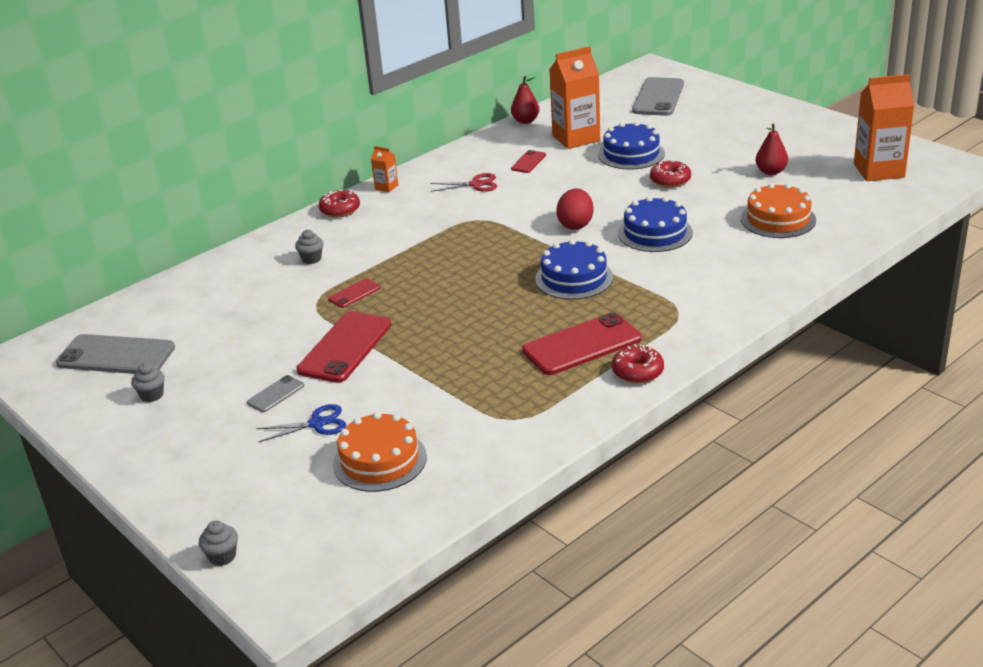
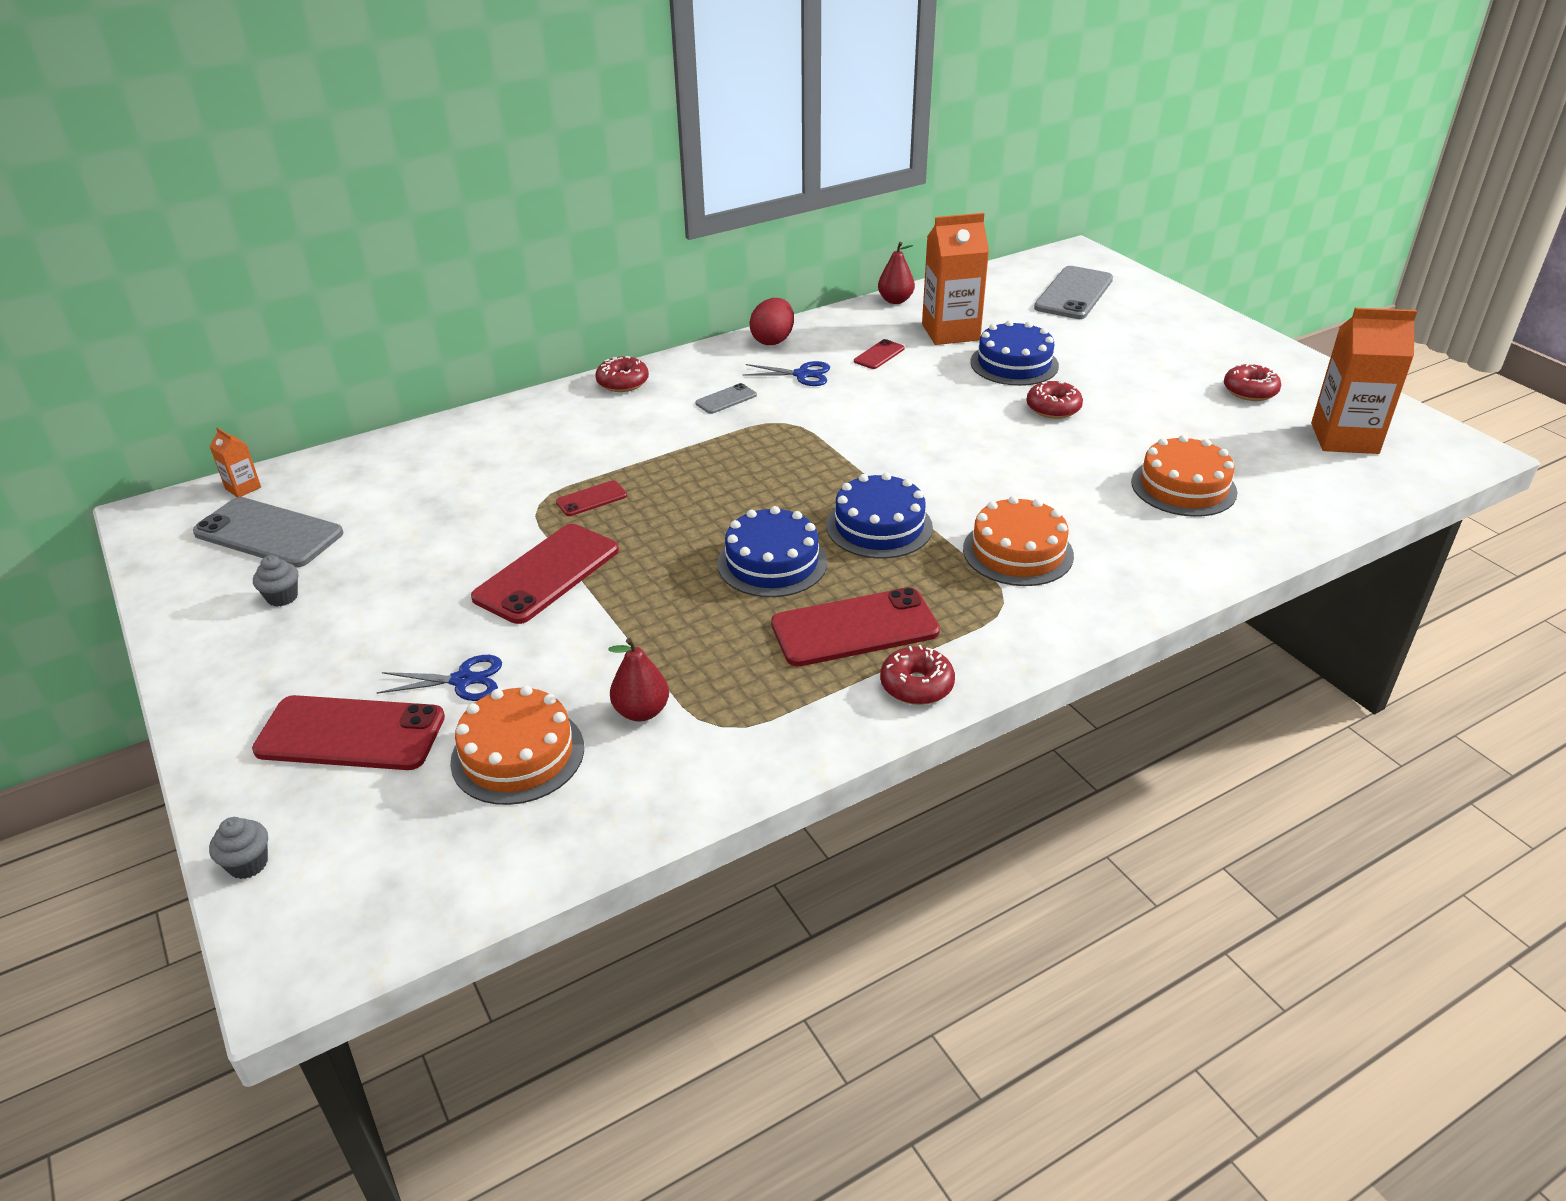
camera: 10 degrees right, 5 degrees up
(252, 469) = (350, 734): none -> red phone
(275, 394) = (431, 625): grey phone -> grey phone (726, 399)
(311, 259) = (560, 442): grey cupcake -> none
(386, 187) = (691, 361): orange carton -> orange carton (243, 488)
(476, 184) = (802, 374): red scissors -> blue scissors
(575, 224) = (908, 450): red egg -> red egg (773, 340)
(655, 233) = (1009, 479): blue cake -> blue cake (772, 562)
(677, 279) = (1018, 552): none -> orange cake
(771, 172) = (1193, 417): red pear -> red pear (641, 711)
(805, 148) = (1250, 391): none -> red donut

